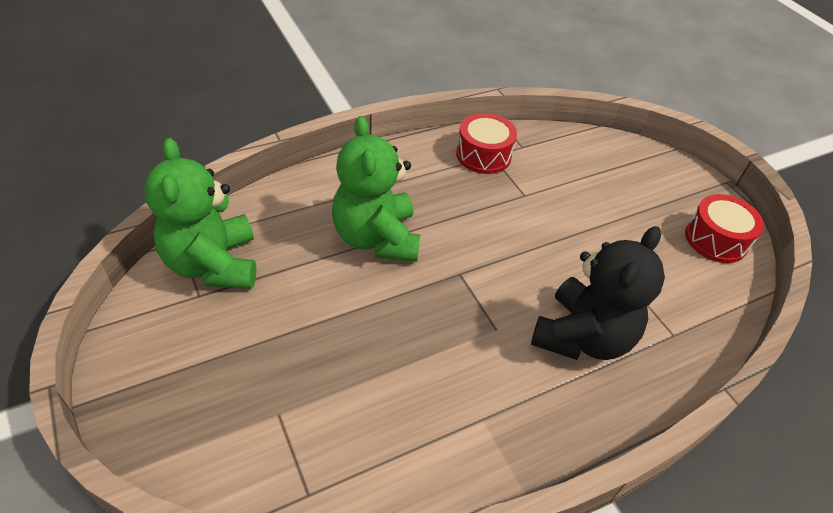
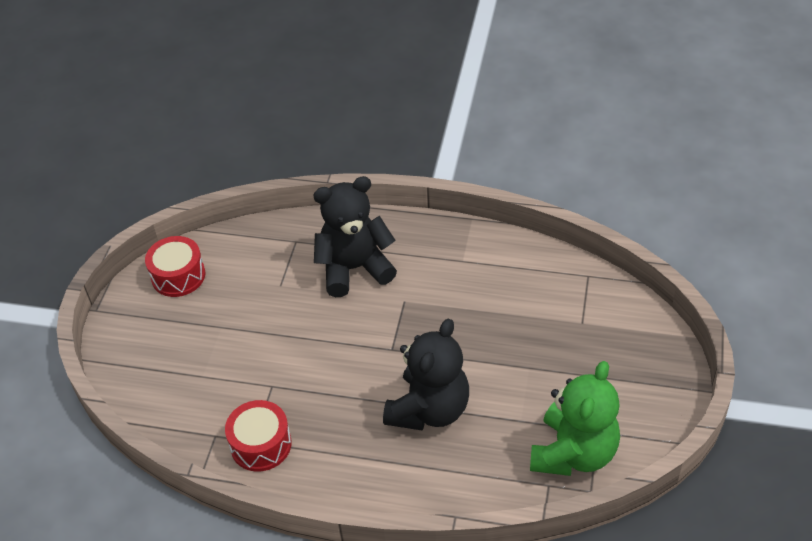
camera: 135 degrees left, 0 degrees up
(376, 238) = (429, 409): green teddy bear -> black teddy bear

